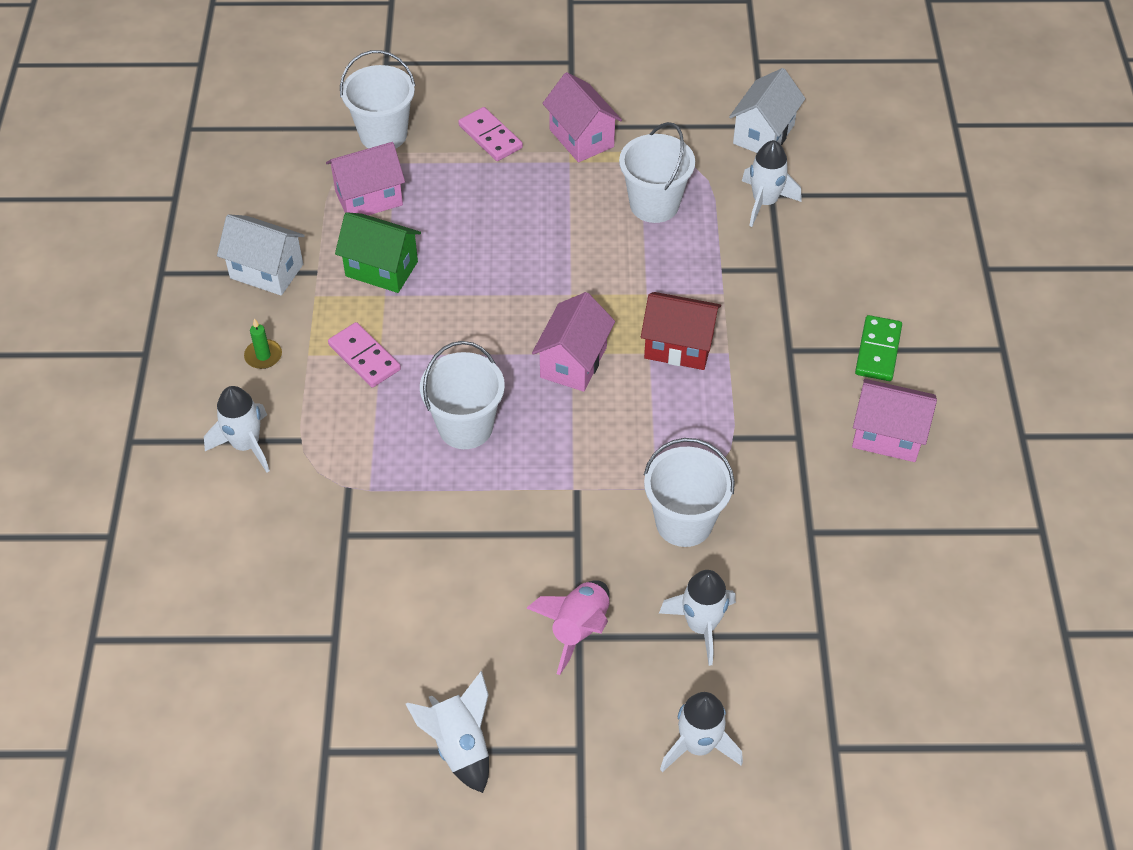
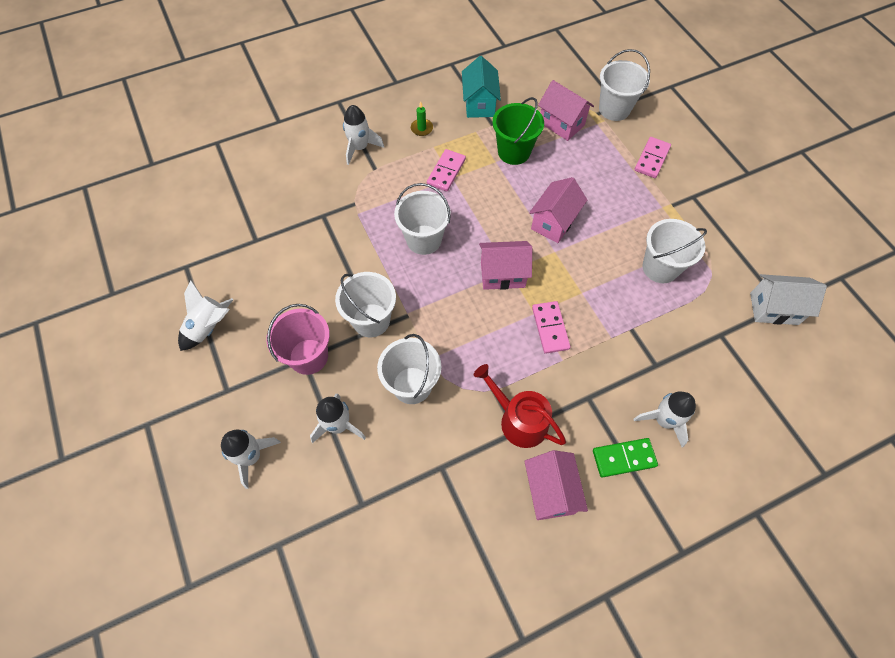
camera: 65 degrees right, 10 degrees up
(266, 271) = (479, 104): white house -> turquoise house
(381, 269) = (514, 152): green house -> green bucket
(561, 534) = (371, 320): none -> white bucket
(578, 629) = (308, 356): pink rocket -> pink bucket
(581, 138) = (687, 205): pink house -> pink house (554, 222)
(678, 346) = (550, 328): red house -> pink domino
(764, 202) = (710, 333): white rocket -> white rocket (664, 420)
(786, 429) = (519, 420): none -> red watering can

